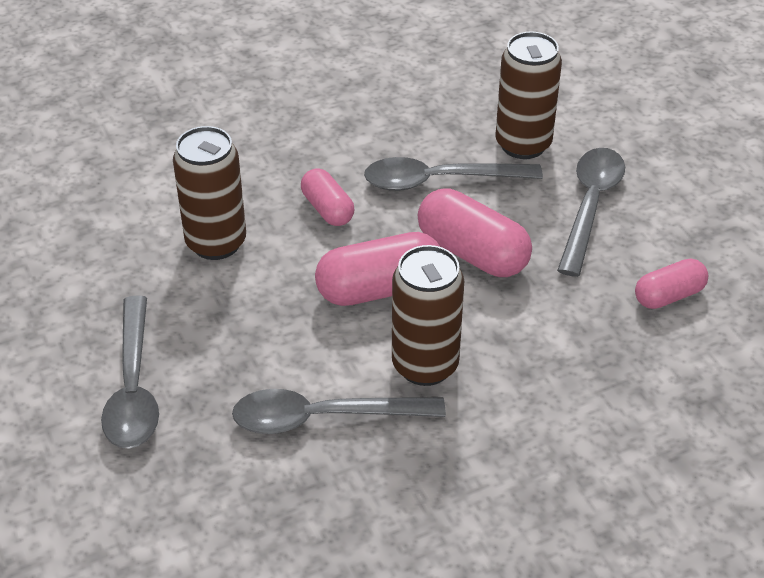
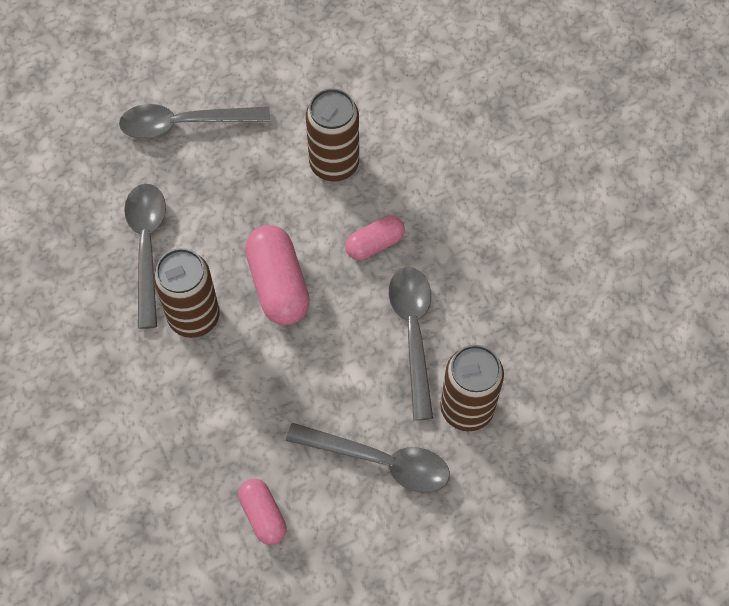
camera: 90 degrees right, 20 degrees up
(472, 253) = (319, 357): pink capsule -> none

